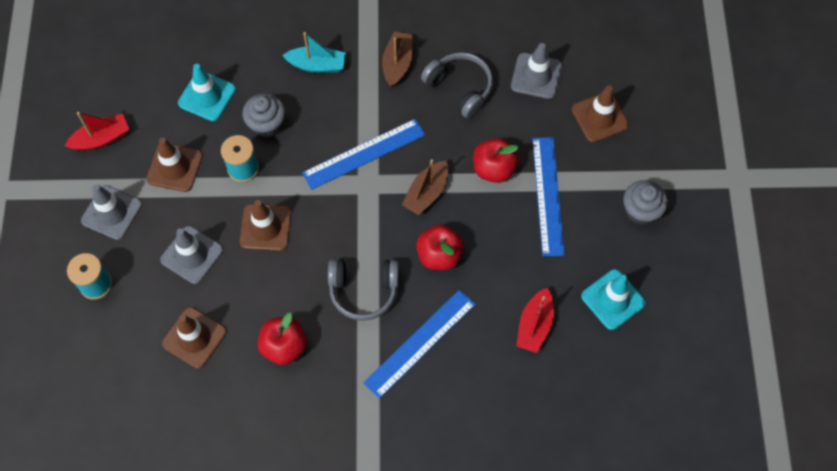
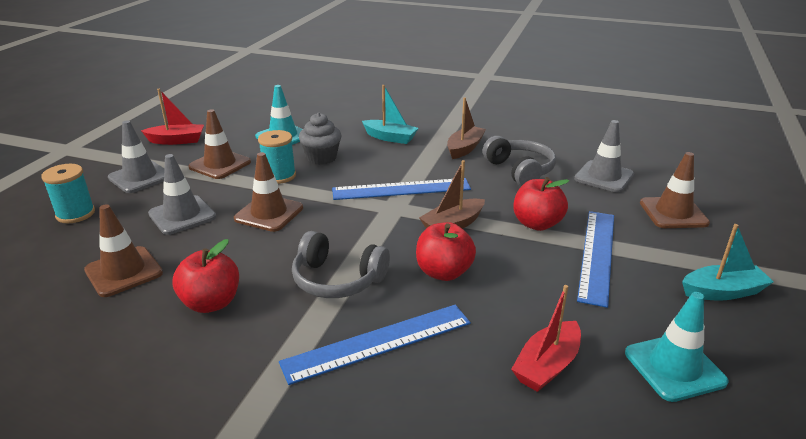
camera: 20 degrees right, 35 degrees down
(640, 211) = (722, 292): grey cupcake -> turquoise boat

